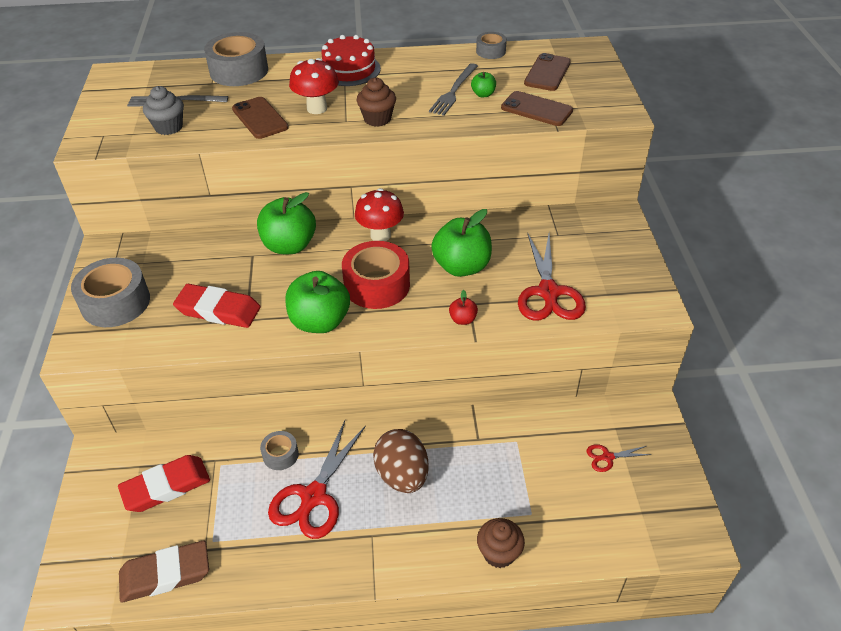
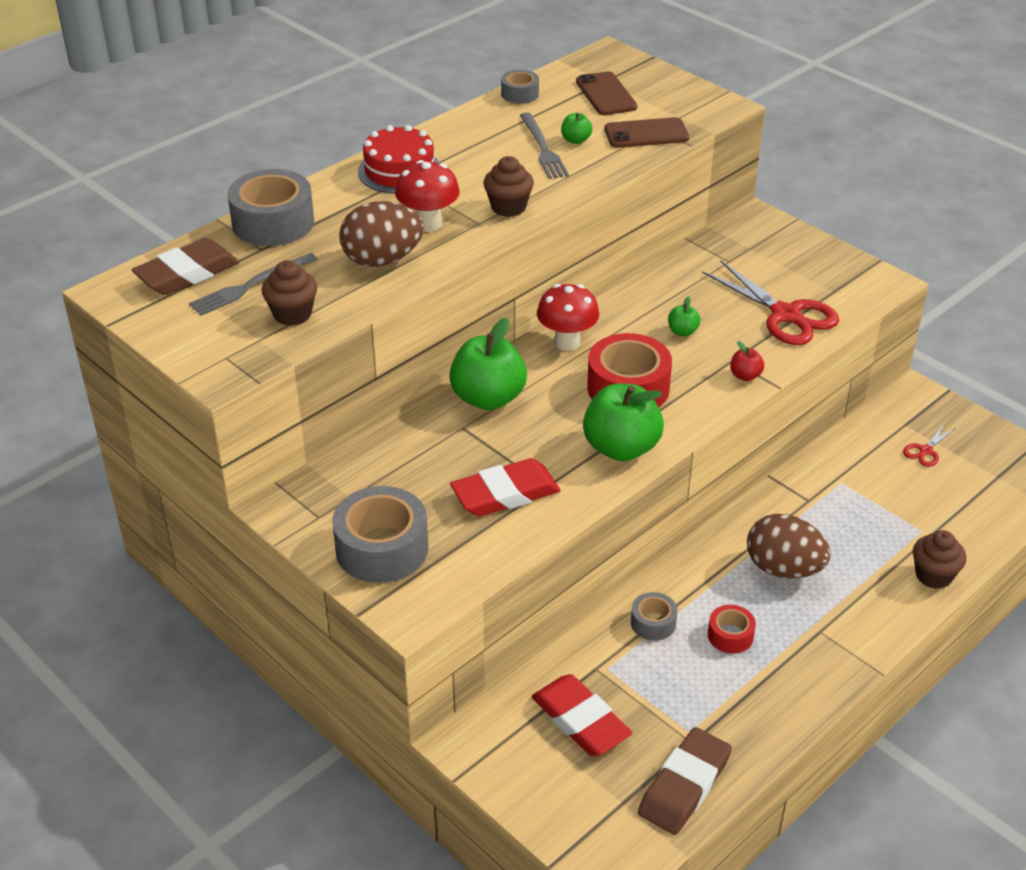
camera: 40 degrees left, 5 degrees down
(157, 80) = (187, 273): none -> brown eraser
(166, 486) = (580, 720): red eraser -> red eraser turned 60 degrees counterclockwise
(169, 127) = (292, 314): grey cupcake -> brown cupcake
(260, 118) = (382, 260): brown phone -> brown egg
(313, 496) = (730, 635): red scissors -> red tape
(461, 266) = (682, 331): green apple -> green apple, size x0.45

